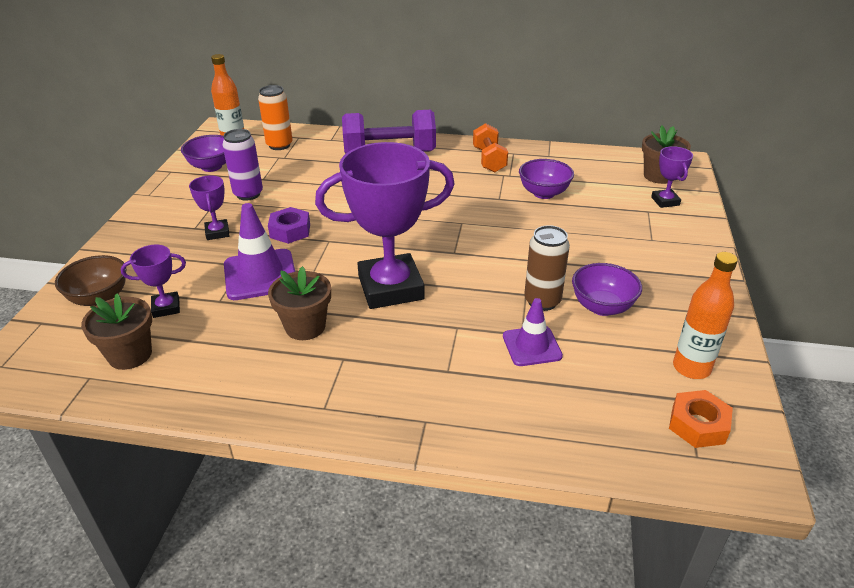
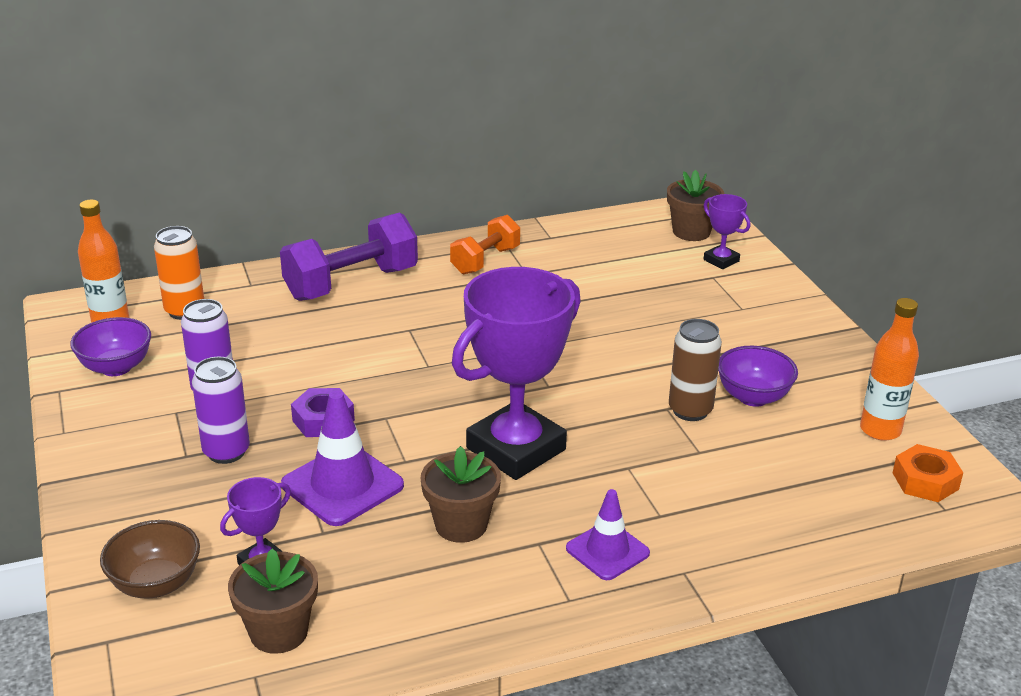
camera: 30 degrees left, 5 degrees down
(217, 232) = (226, 452): purple trophy -> purple can
(489, 160) = (485, 260): orange dumbbell -> orange dumbbell turned 75 degrees clockwise
(532, 346) = (720, 460): purple traffic cone -> purple traffic cone (607, 551)
(544, 193) = (585, 286): purple bowl -> none

